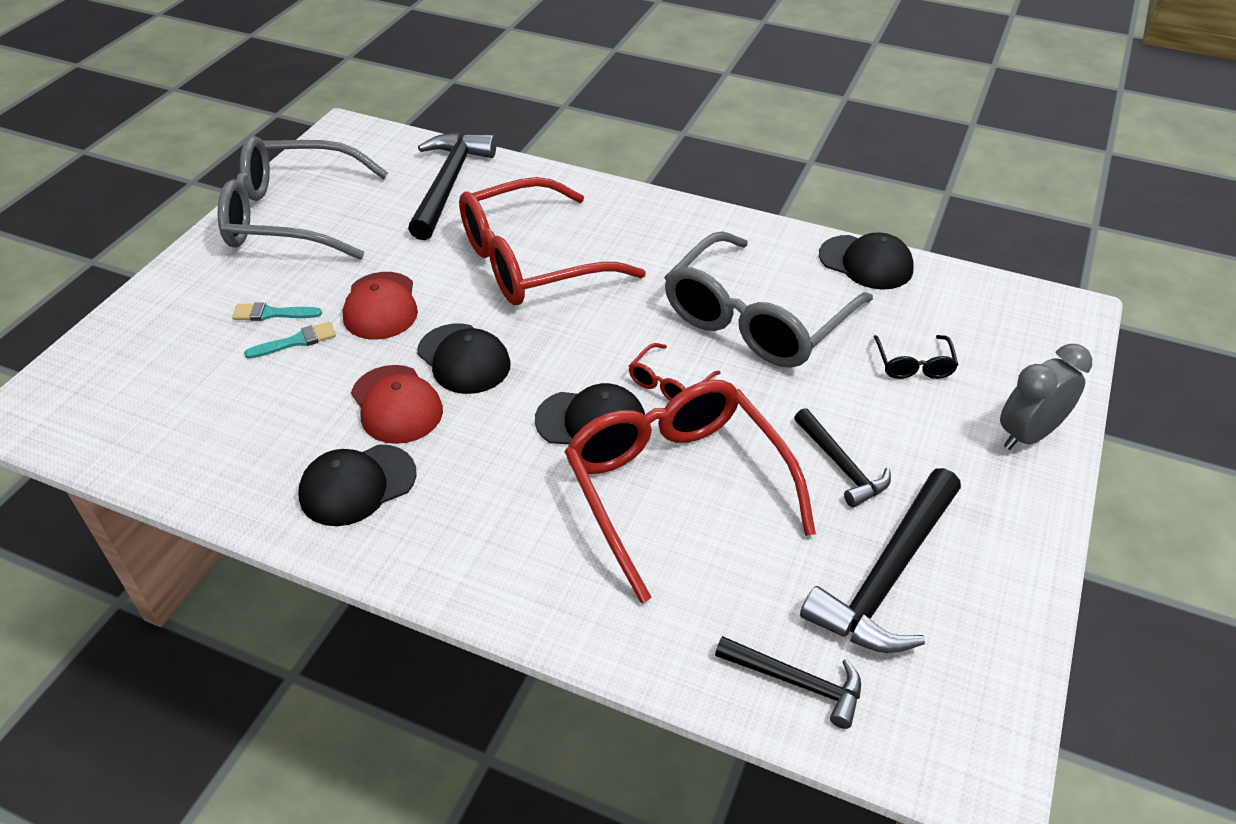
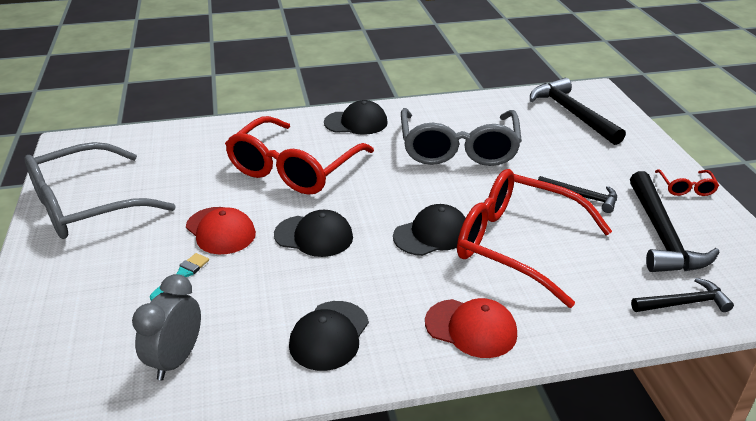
camera: 35 degrees left, 10 degrees down
(272, 313) = (142, 267): turquoise brush -> none
(396, 405) = (300, 279): red cap -> red cap (471, 328)
(449, 184) = (186, 148): black hammer -> black hammer (572, 113)
(669, 383) = (450, 197): red glasses -> red glasses (686, 188)
(866, 263) = (480, 103): black cap -> black cap (356, 122)
(913, 365) = (558, 139): black glasses -> none
(1028, 435) = (642, 148): grey clock -> grey clock (176, 360)

